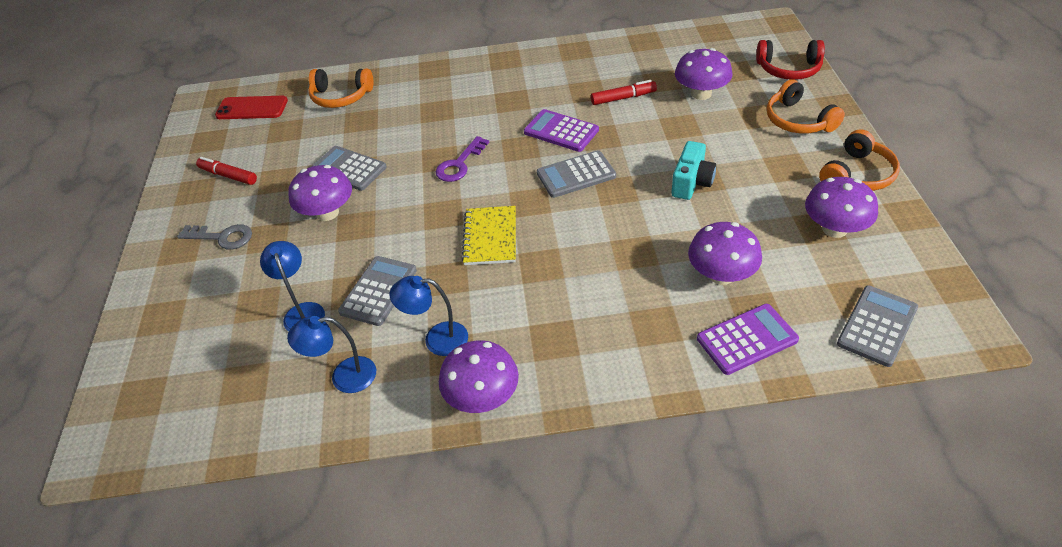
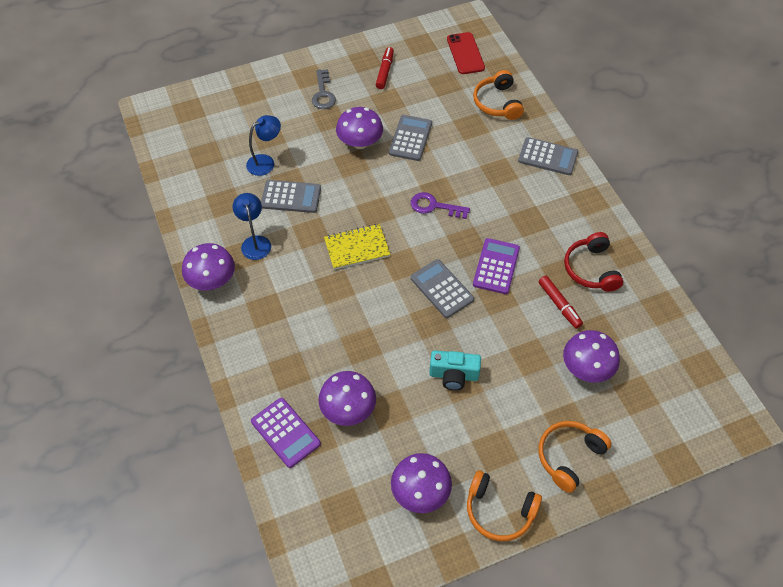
camera: 70 degrees right, 10 degrees up
(344, 377) = (217, 202): blue lamp -> none
(788, 69) = (656, 444): red headphones -> red headphones (591, 269)
(877, 326) = (314, 525): grey calculator -> grey calculator (548, 157)

